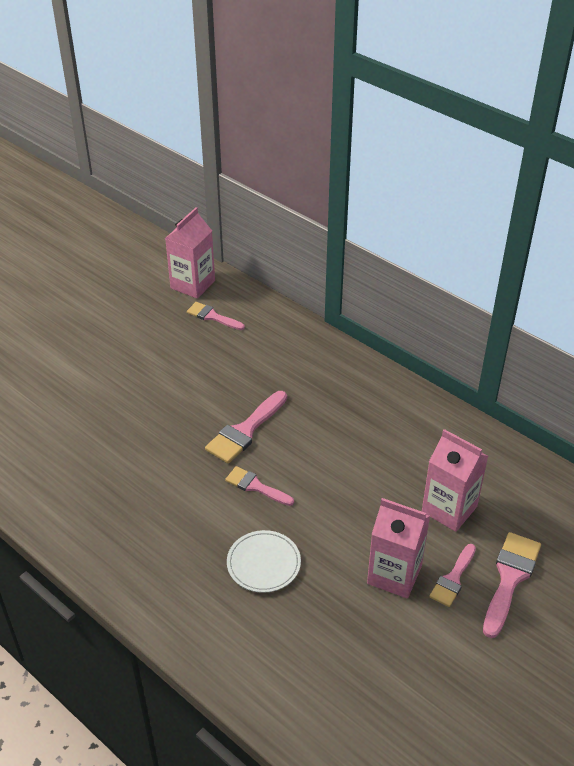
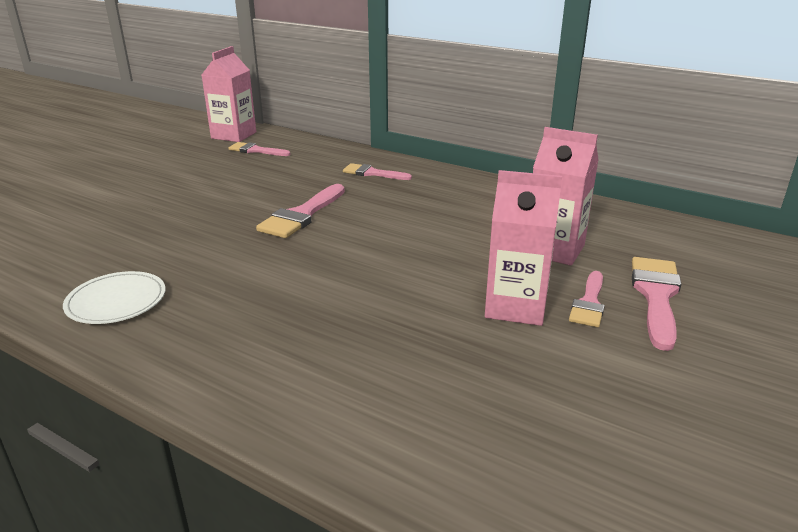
camera: 10 degrees left, 15 degrees down
(256, 486) = (322, 252): pink brush -> pink brush (372, 173)
(263, 563) = (345, 313): white plate -> white plate (116, 301)

